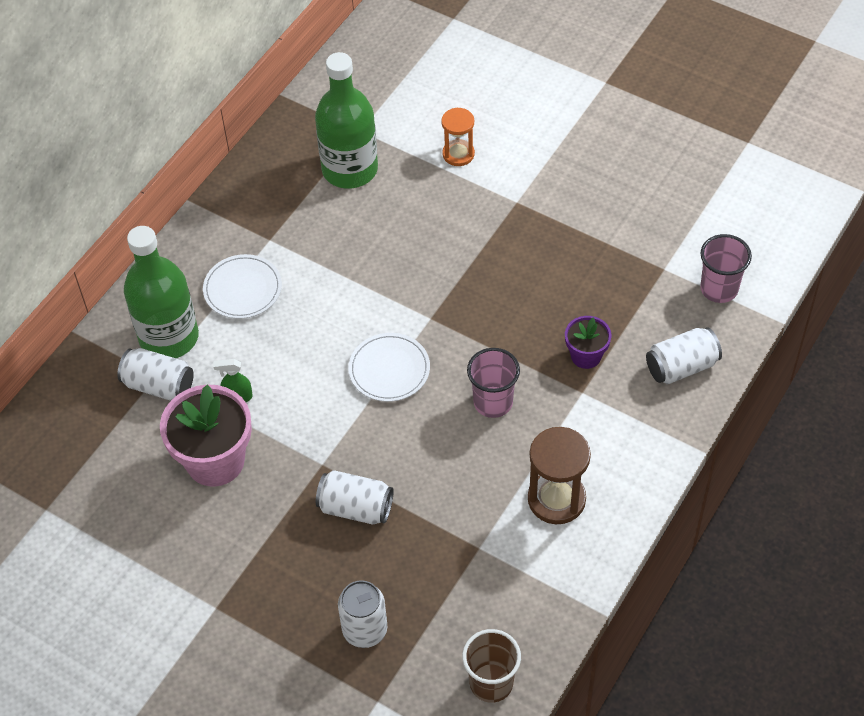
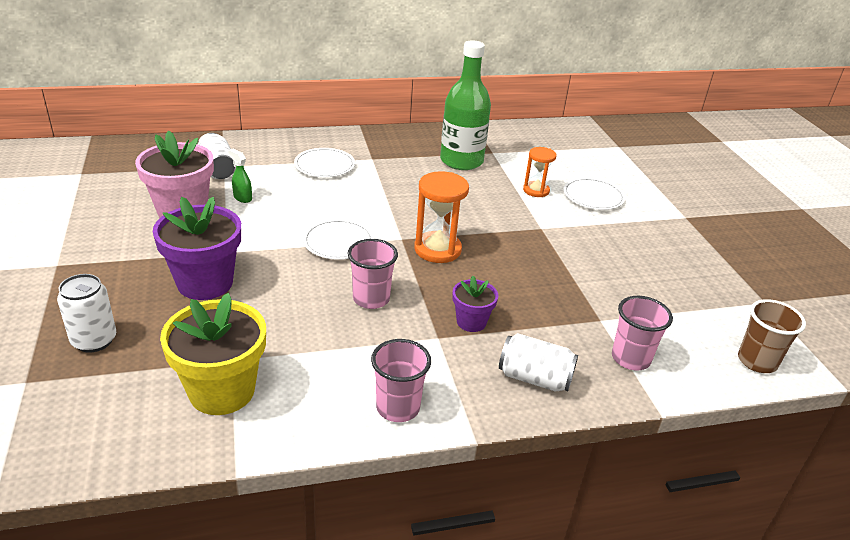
camera: 40 degrees right, 20 degrees down
(169, 337) = (257, 158): green bottle -> none
(355, 508) = (205, 283): white can -> purple flower pot
(472, 304) = (437, 249): none -> orange hourglass
(491, 683) = (95, 439): brown cup -> brown cup (757, 361)
(510, 119) = (593, 196): none -> white plate
(511, 575) = (222, 391): none -> yellow flower pot
(556, 499) = (324, 377): brown hourglass -> none
(631, 475) = (398, 408): none -> pink cup

